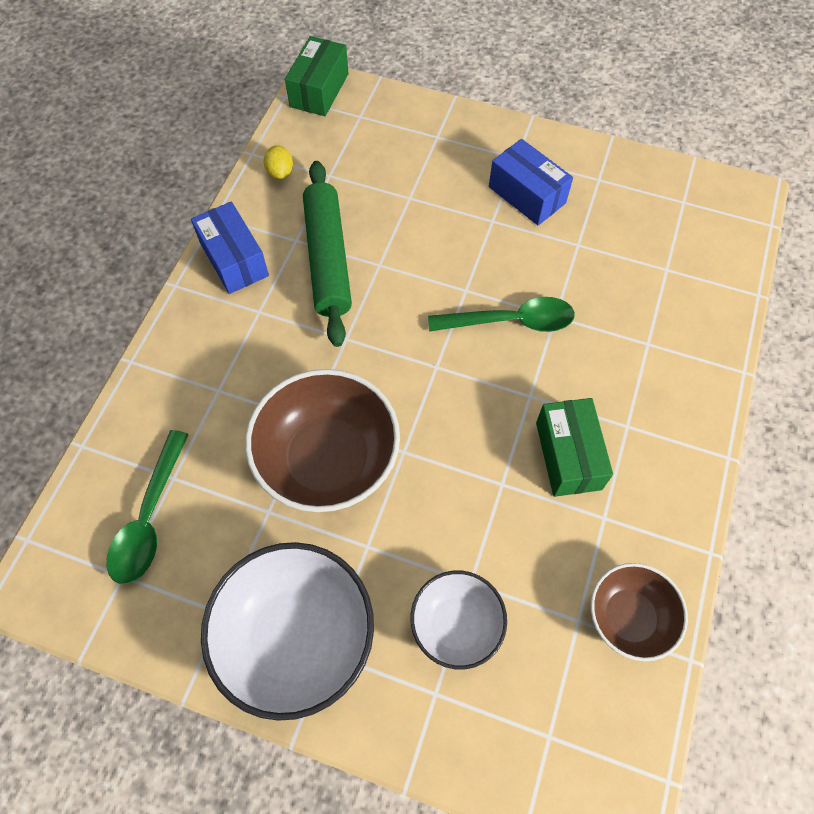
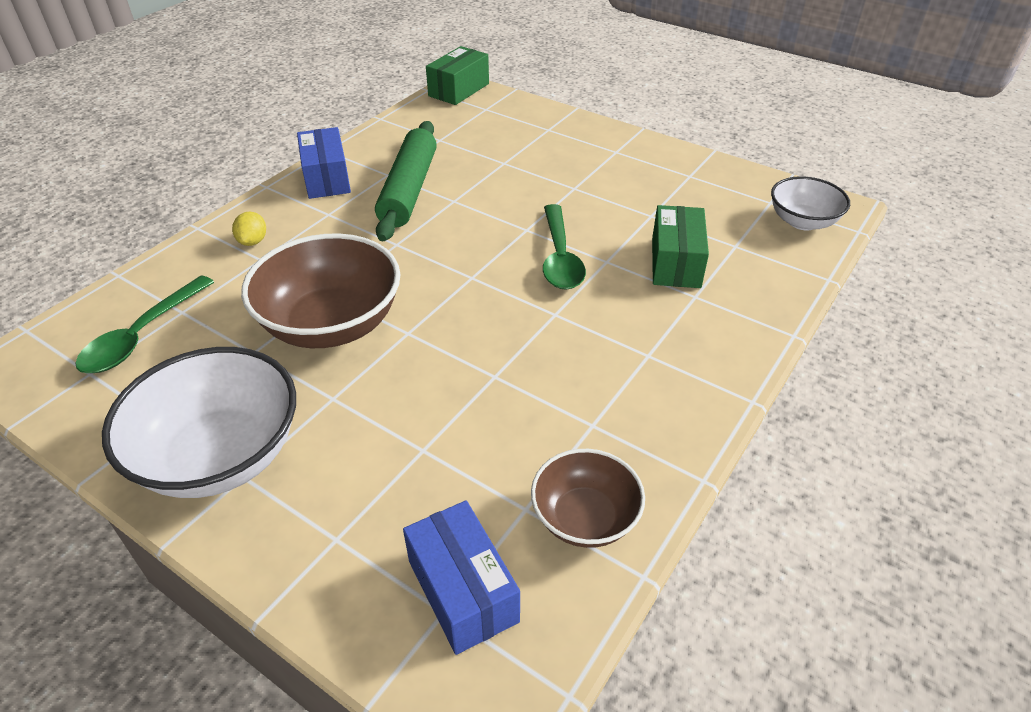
camera: 15 degrees right, 20 degrees down
(280, 172) = (398, 132): yellow lemon -> yellow lemon (253, 241)
(456, 624) = (389, 482): white bowl -> white bowl (802, 221)
(510, 321) = (560, 257): green spoon -> green spoon turned 75 degrees clockwise
(527, 195) = (615, 176): blue box -> blue box (463, 590)
(568, 455) = (574, 366): green box -> green box (675, 263)

